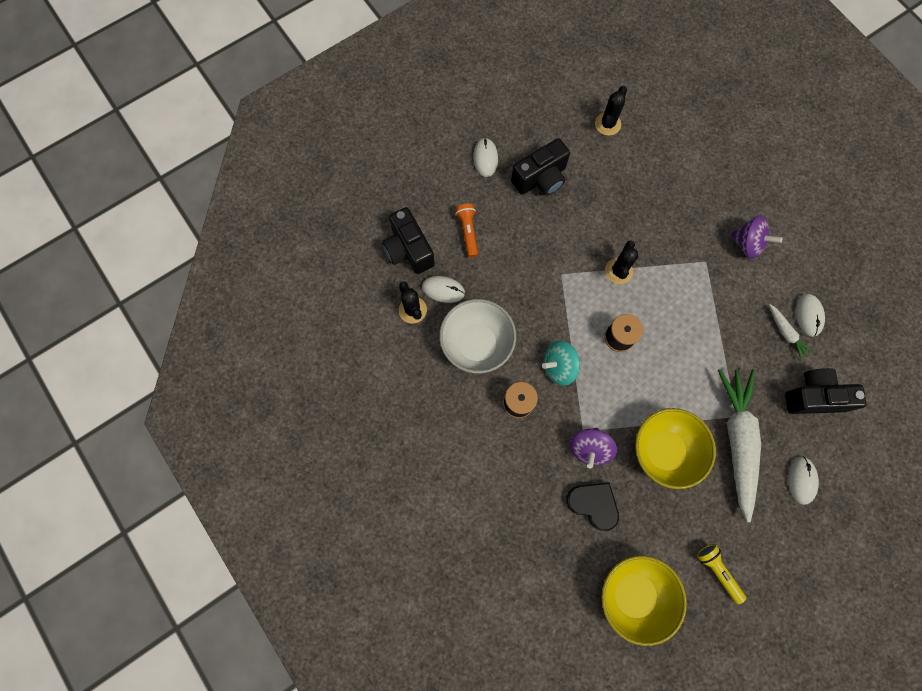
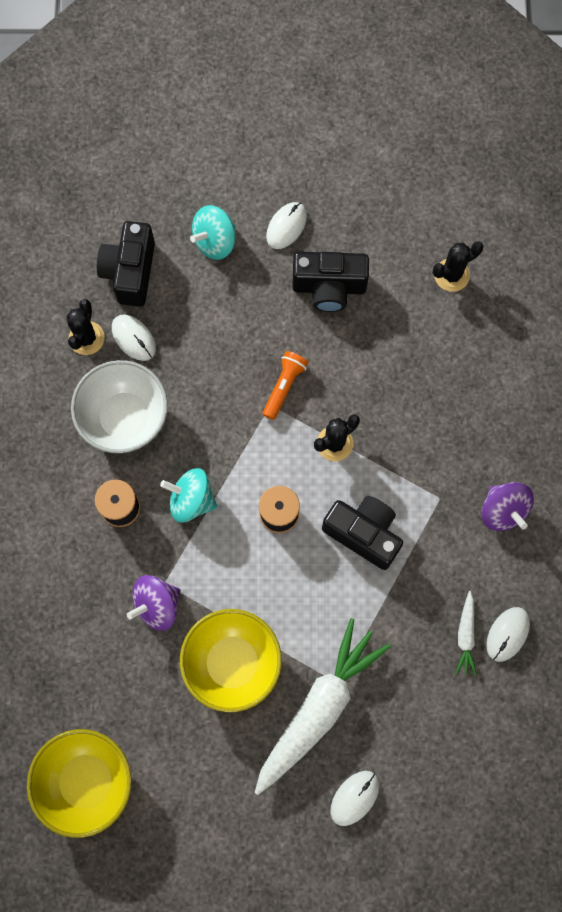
camera: 35 degrees right, 0 degrees up
(448, 196) = (215, 241): none -> turquoise spinning top
(468, 232) = (206, 294): orange flashlight -> orange flashlight (284, 387)
(593, 504) = (116, 664): black heart -> none
(717, 571) = (190, 822): yellow flashlight -> none
(813, 396) = (440, 723): black camera -> black camera (363, 533)

